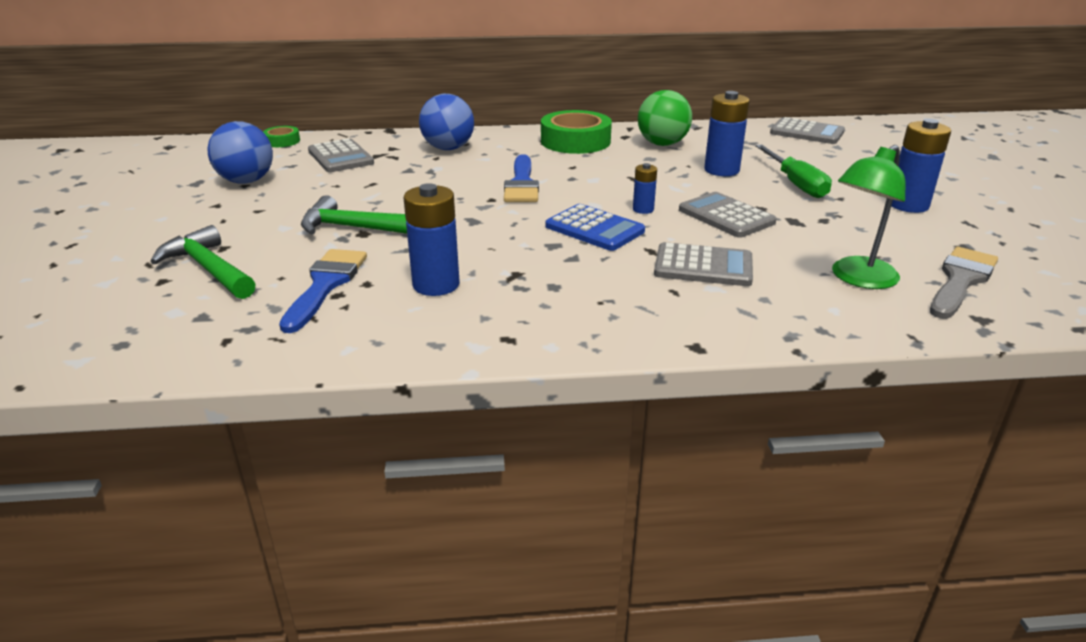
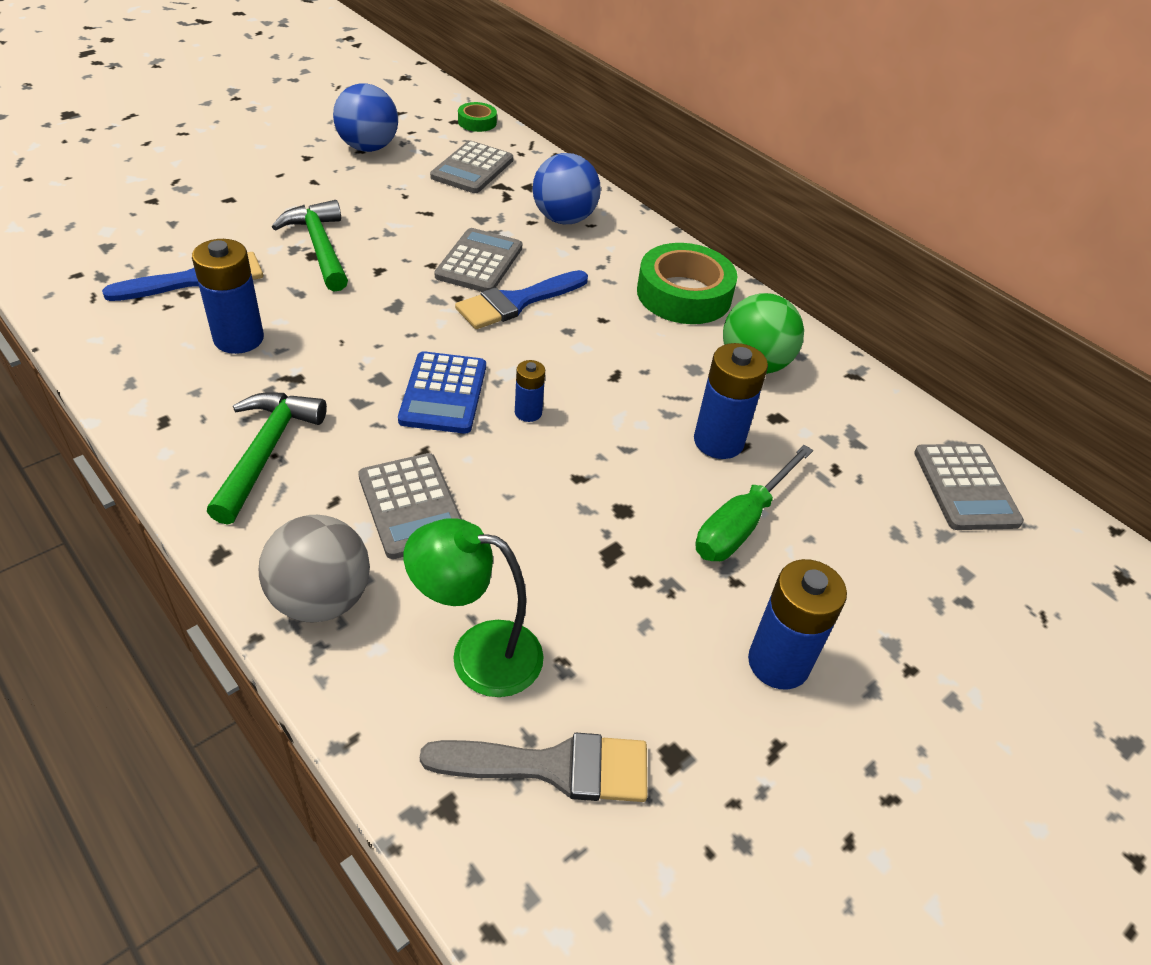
camera: 50 degrees right, 15 degrees up
(209, 269) = (186, 211): green hammer -> green hammer (266, 452)
(726, 216) = (569, 486): grey calculator -> grey calculator (479, 262)
(774, 318) = (321, 599): none -> grey ball

